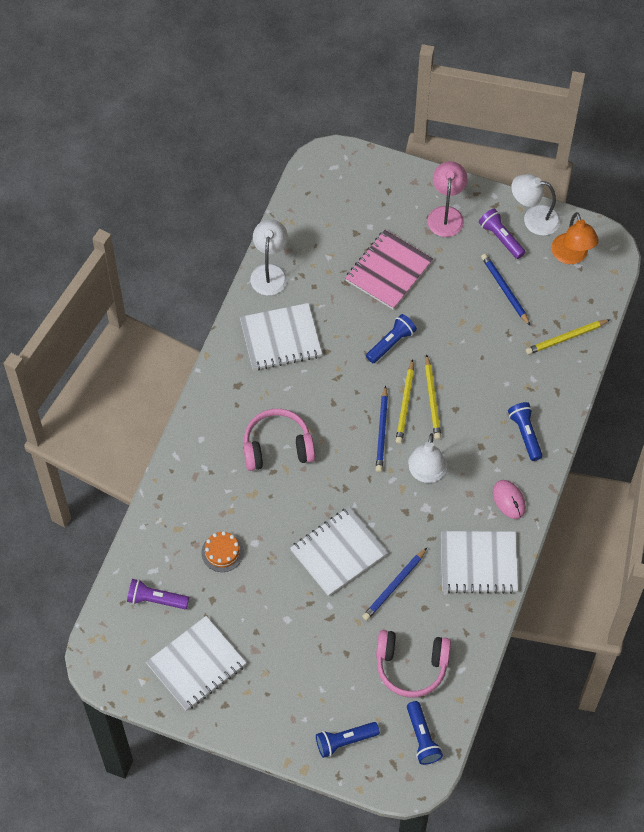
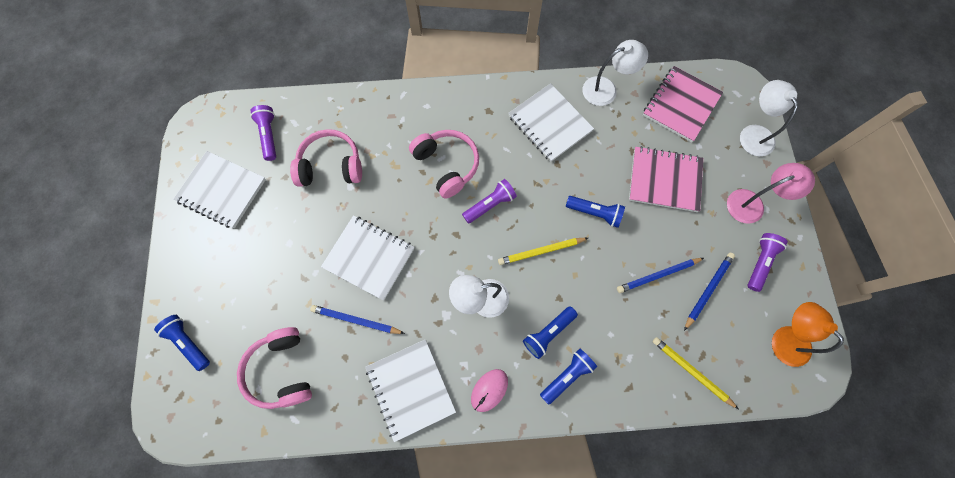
camera: 65 degrees right, 10 degrees up
(222, 552) = (331, 166): orange cake -> pink headphones
(321, 219) = (681, 105): none -> pink notebook
(338, 426) = (490, 204): none -> purple flashlight
(382, 431) = (504, 243): blue pencil -> blue pencil (658, 275)
(422, 738) = (213, 412): blue flashlight -> blue flashlight (548, 333)
(432, 399) = (558, 273): yellow pencil -> none
(533, 219) = (800, 284): white lamp -> white lamp (753, 133)
(571, 256) = (784, 338): orange lamp -> orange lamp turned 90 degrees clockwise

